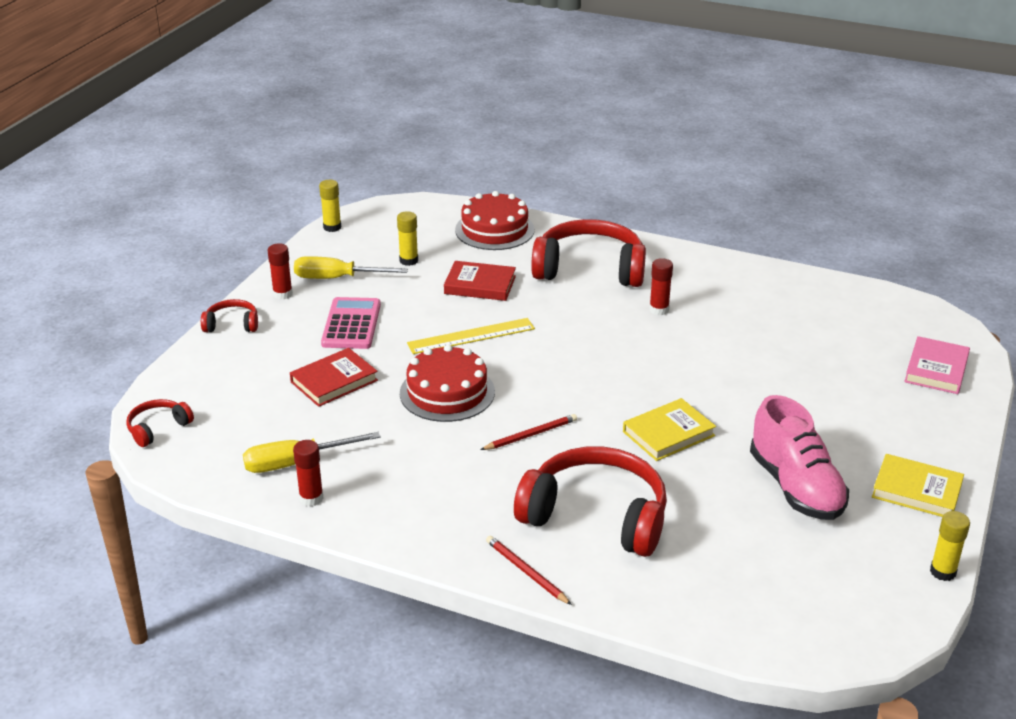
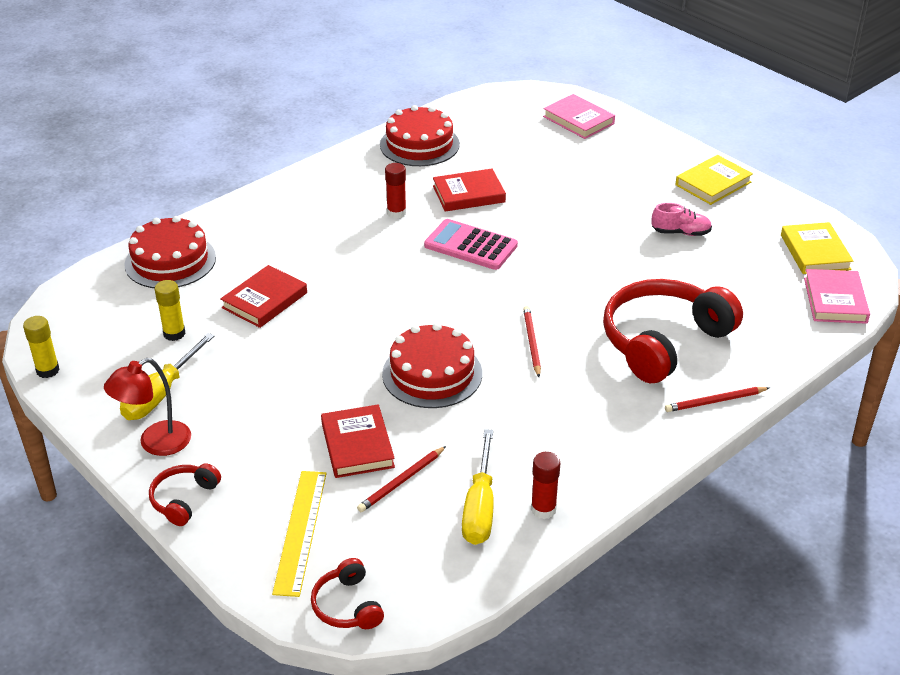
camera: 65 degrees left, 5 degrees up
(282, 294) = (155, 443): red glue stick -> red lamp
(304, 415) = (401, 481): none -> red pencil
(351, 324) = (262, 406): pink calculator -> pink calculator (471, 245)
(471, 336) = (349, 332): yellow ruler -> yellow ruler (300, 531)
(589, 269) = (297, 228): red headphones -> none
(668, 434) = (578, 268): yellow book -> yellow book (815, 252)
(728, 339) = (468, 194): none -> red book
(775, 632) = (835, 300): none -> pink book
(781, 290) = (419, 144): none -> red cake
(795, 487) = (680, 232): pink shoe -> pink shoe, size x0.51
(943, 572) = (803, 207): yellow glue stick -> none

